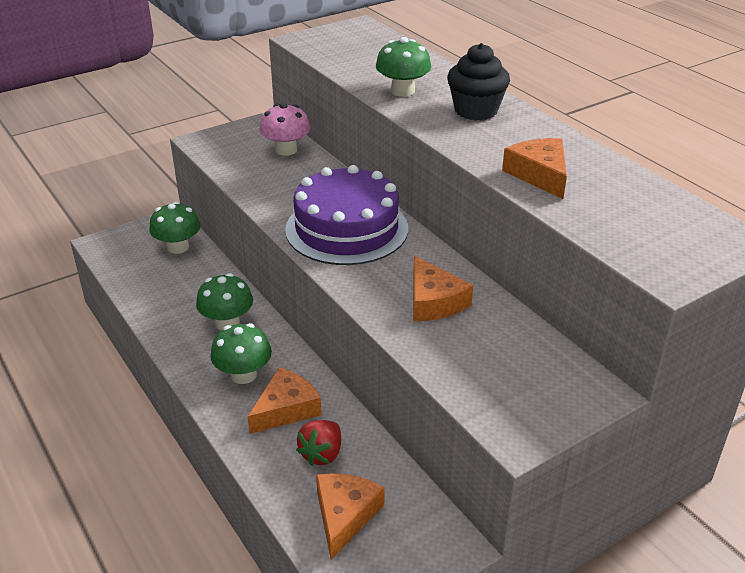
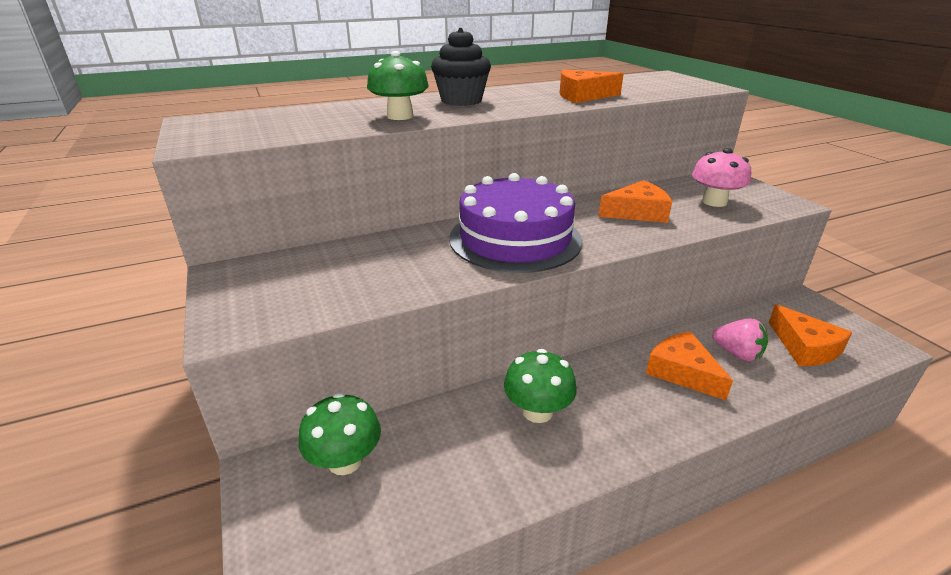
camera: 80 degrees left, 5 degrees down
(243, 374) = (633, 401): green mushroom -> none
(286, 150) = (317, 262): pink mushroom -> pink mushroom (714, 202)
(322, 454) = (737, 354): red strawberry -> pink strawberry
(345, 515) = (805, 347): orange cheese -> orange cheese turned 135 degrees counterclockwise

